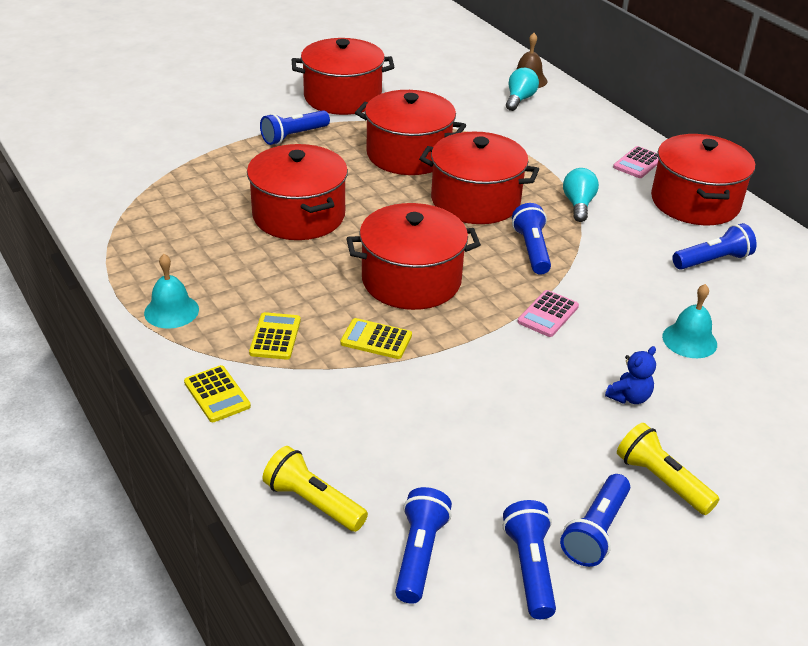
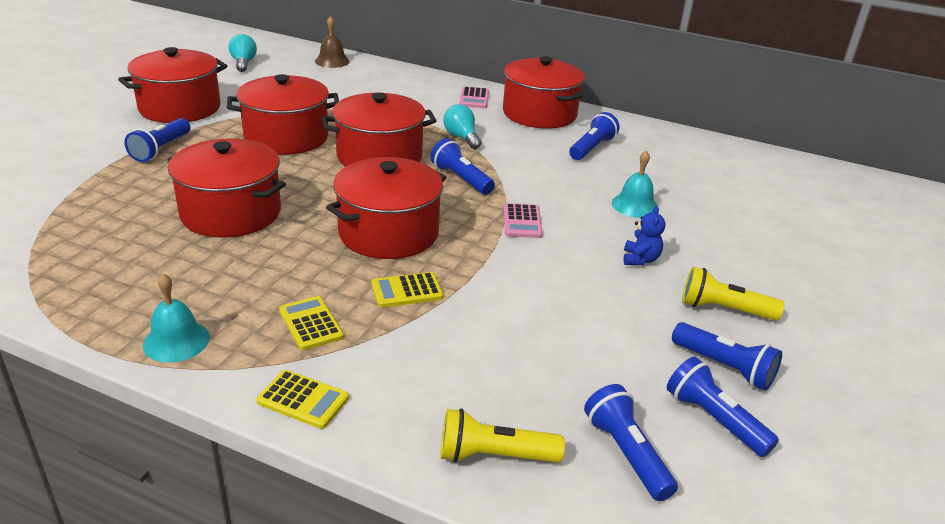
camera: 35 degrees left, 5 degrees down
(519, 99) = (339, 76): turquoise light bulb -> turquoise light bulb (243, 63)
(595, 531) = (724, 367): blue flashlight -> blue flashlight turned 45 degrees counterclockwise

